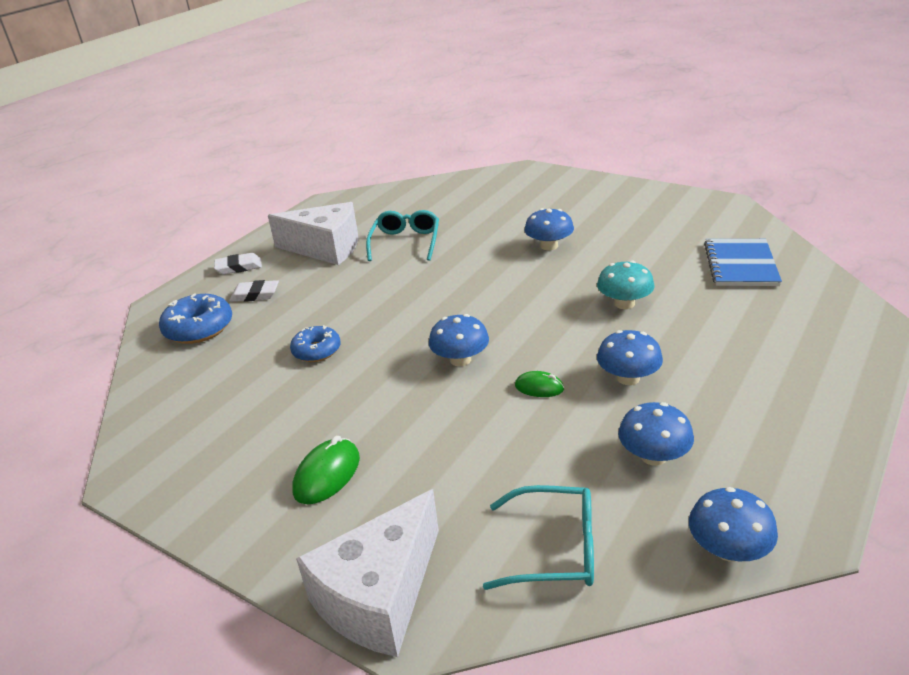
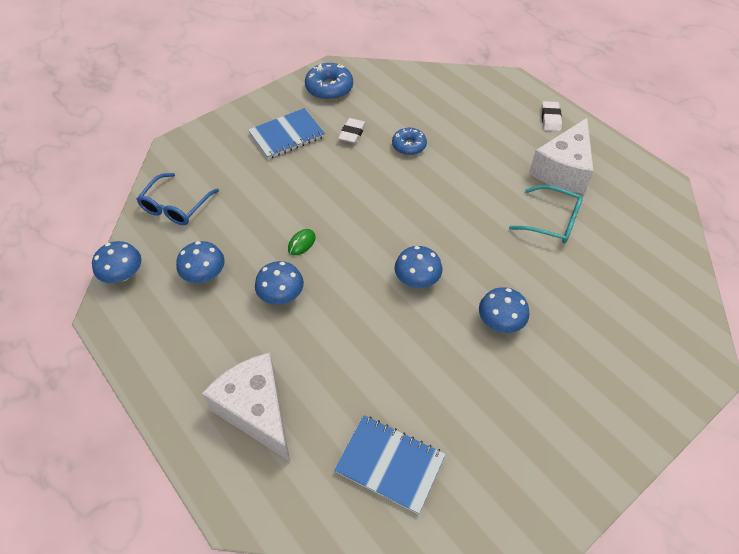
camera: 105 degrees right, 20 degrees up
(199, 328) = (468, 96): blue donut -> blue donut (329, 88)
(255, 295) = (501, 124): white eraser -> white eraser (352, 133)
(327, 475) = (287, 135): green mouse -> blue notebook
(379, 596) = (197, 141): white cheese -> white cheese (256, 410)
(460, 359) = (356, 212): blue mushroom -> blue mushroom (417, 279)
(553, 549) = (176, 206): turquoise glasses -> blue glasses
(624, 303) = (373, 335): turquoise mushroom -> none

